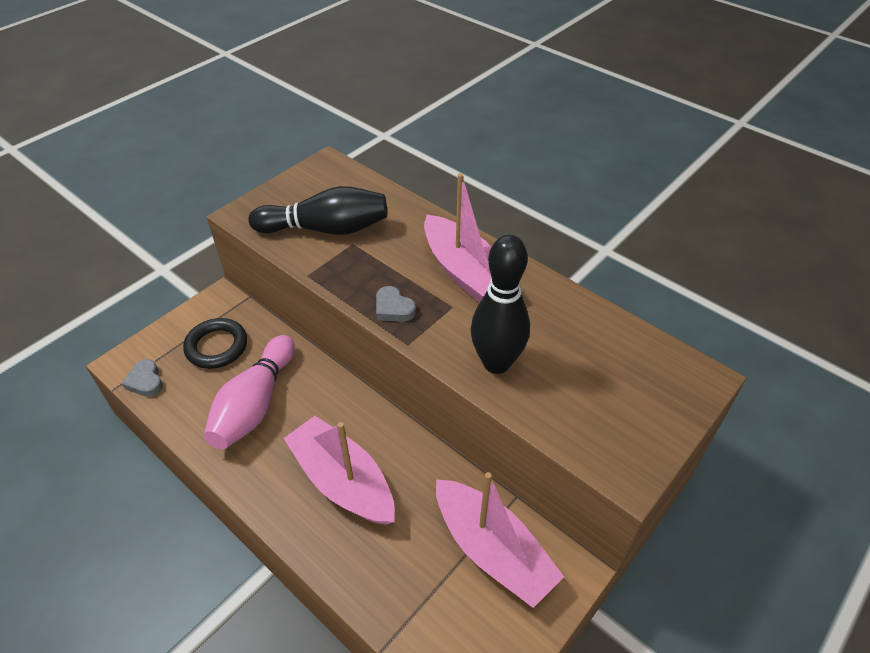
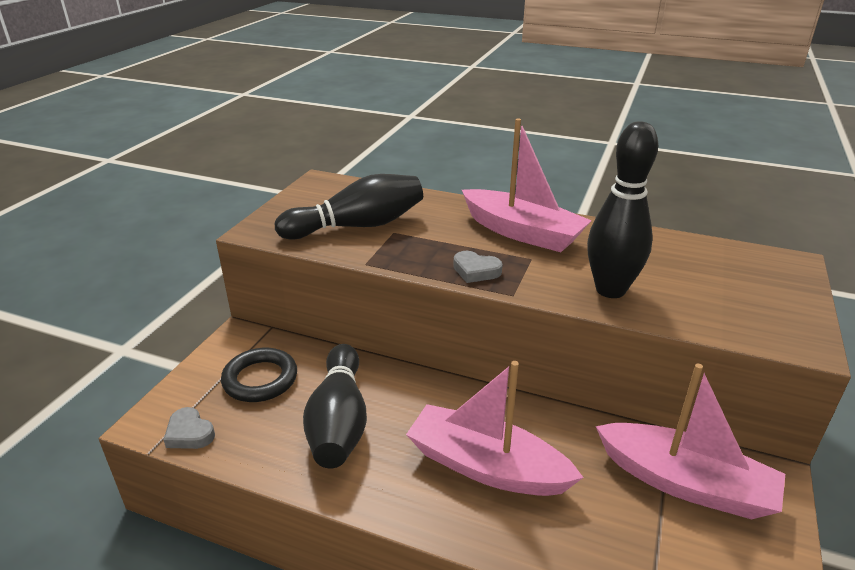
camera: 20 degrees left, 15 degrees down
(255, 404) = (339, 421): pink bowling pin -> black bowling pin

